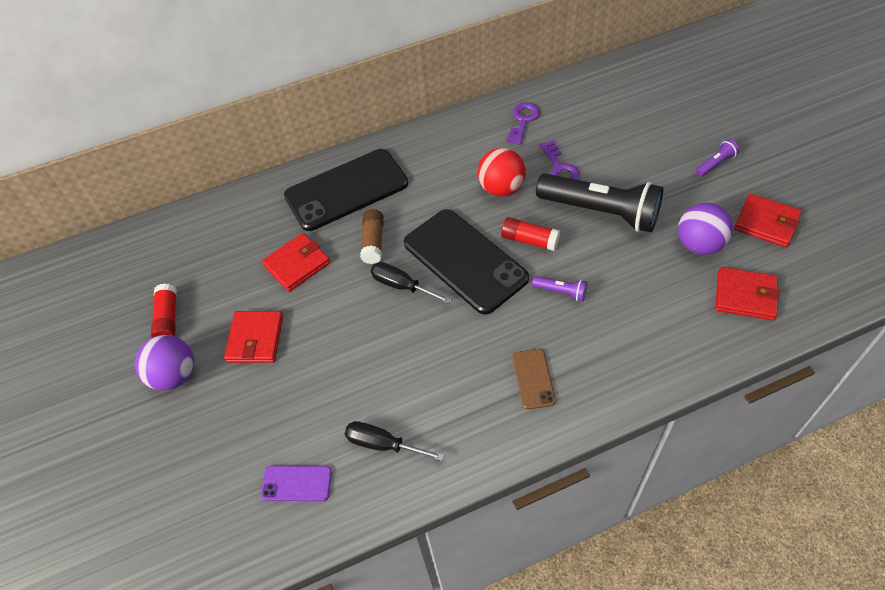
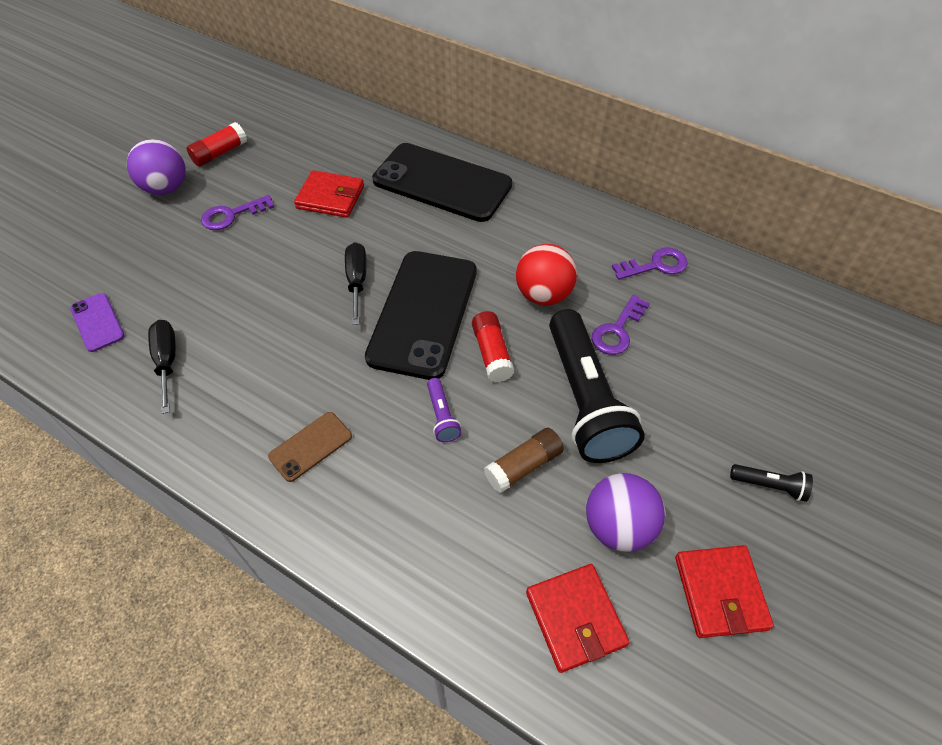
camera: 50 degrees right, 0 degrees up
(255, 339) = (232, 215): red wallet -> purple key
(373, 242) = (394, 234): brown glue stick -> brown glue stick (523, 466)
(715, 164) = (769, 485): purple flashlight -> black flashlight

